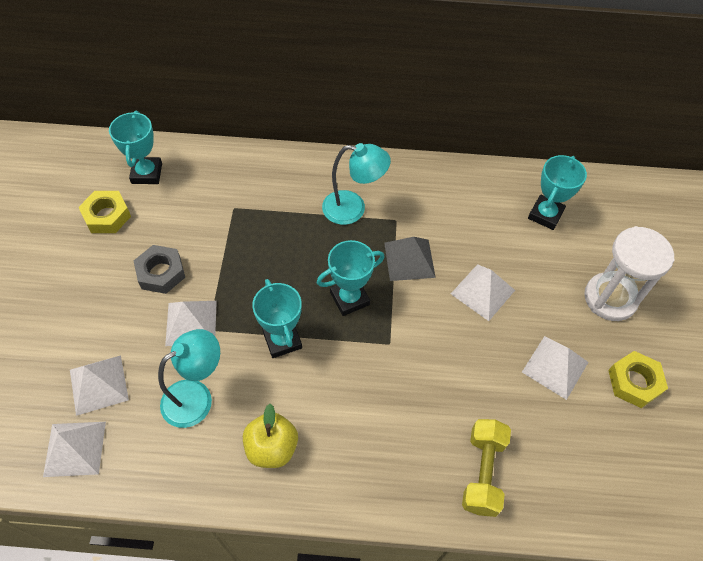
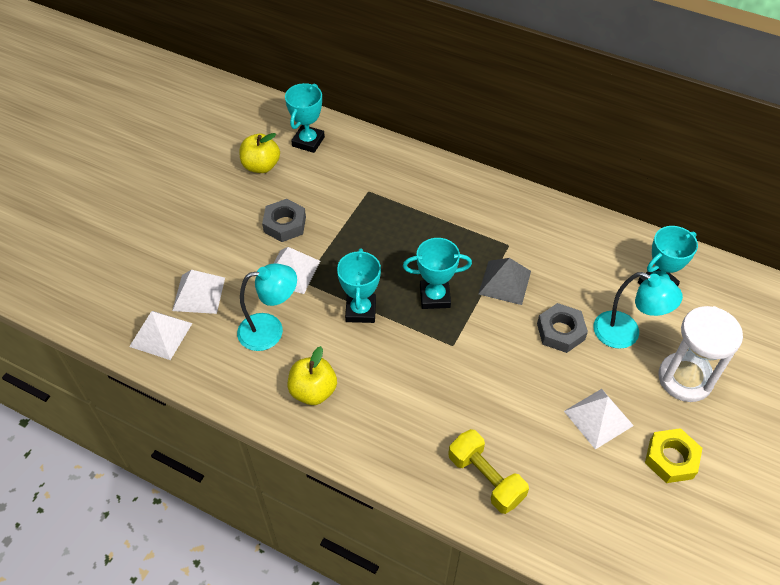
camera: 25 degrees right, 5 degrees down
(107, 216) = (261, 166): yellow nut -> yellow apple
(353, 208) = (473, 223): turquoise lamp -> turquoise lamp (626, 334)
(482, 472) = (485, 478): yellow dumbbell -> yellow dumbbell turned 75 degrees counterclockwise
(483, 292) = (560, 331): white pyramid -> grey nut

